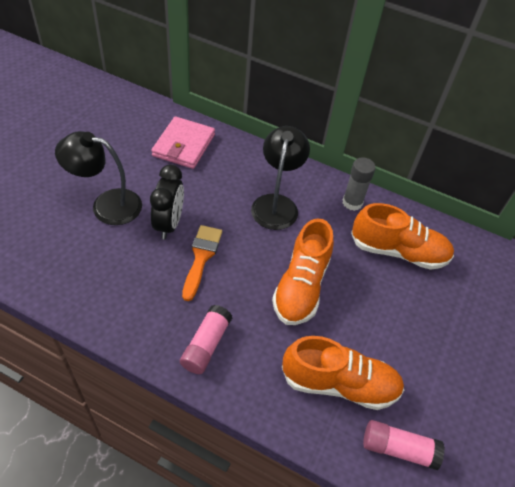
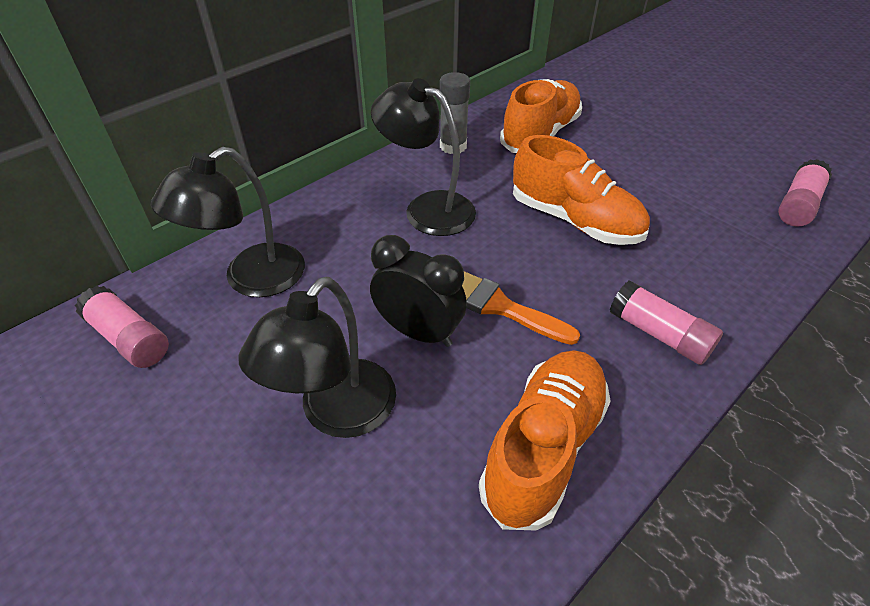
camera: 65 degrees left, 5 degrees down
(131, 118) = (129, 338): none -> pink glue stick
(184, 145) = (251, 279): pink wallet -> black lamp
(339, 384) = (720, 225): orange shoe -> orange shoe (544, 447)

